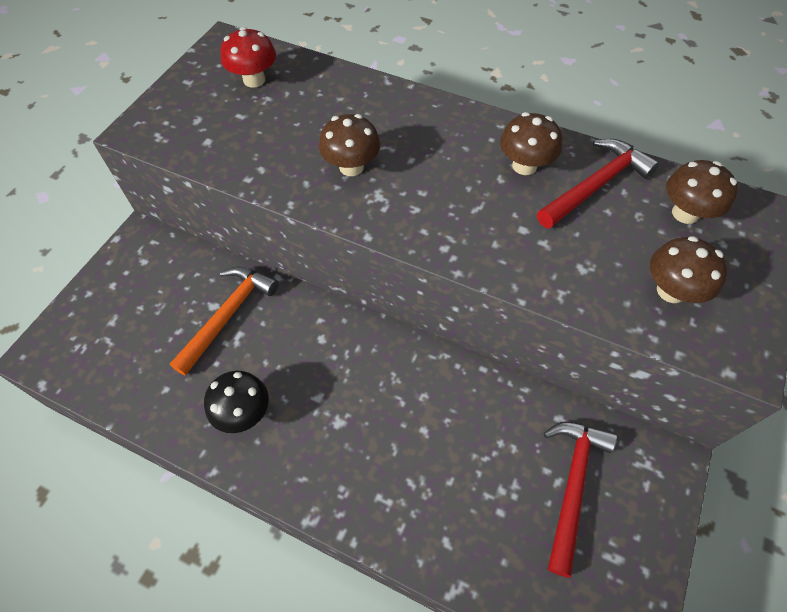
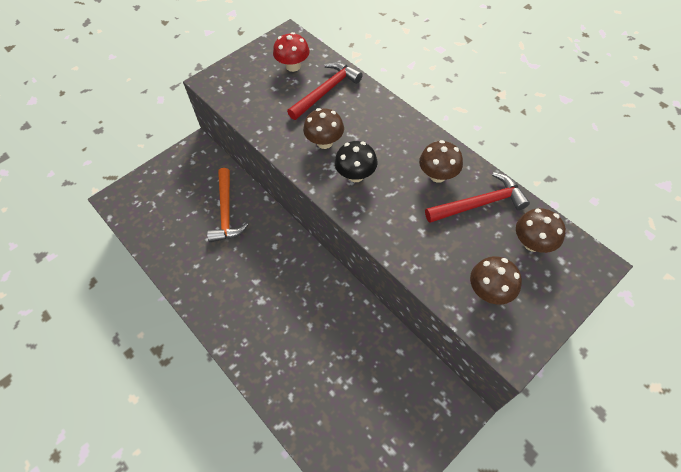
camera: 25 degrees right, 0 degrees up
(228, 315) = (226, 212): orange hammer -> orange hammer turned 120 degrees clockwise
(244, 413) = (209, 274): black mushroom -> black mushroom (356, 175)
(572, 485) = (386, 395): red hammer -> red hammer (326, 91)

